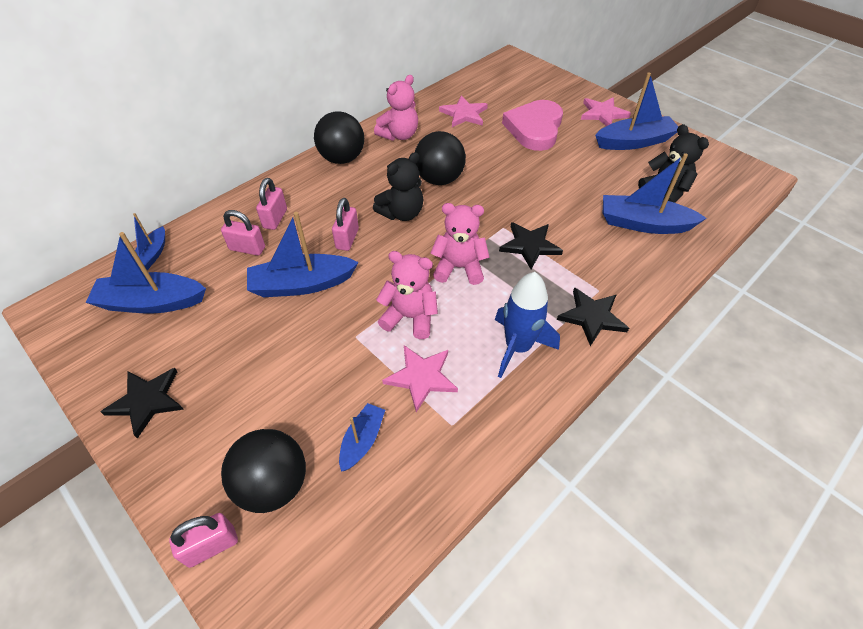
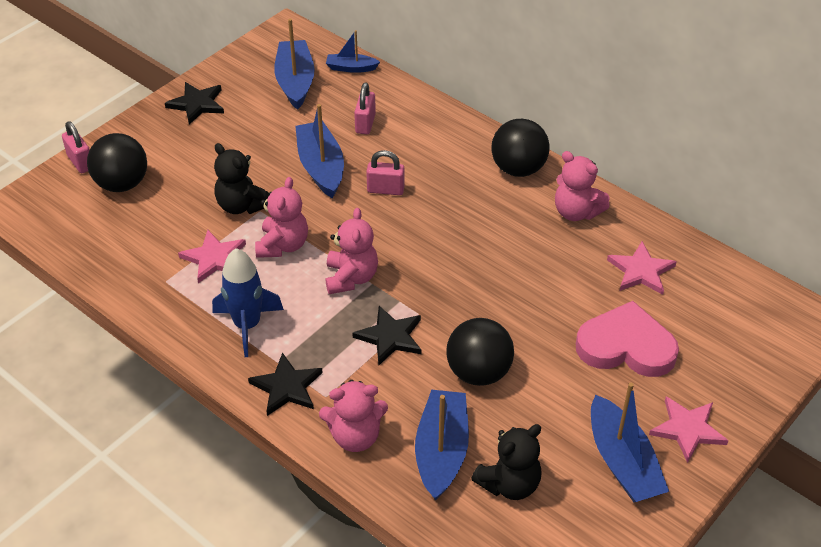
camera: 85 degrees right, 5 degrees down
(275, 219) = (409, 134): pink padlock -> none
(362, 440) = (154, 227): blue boat -> none
(402, 213) = (430, 227): black teddy bear -> black teddy bear (242, 205)
(439, 179) = (496, 254): black ball -> black ball (478, 372)
(638, 272) = (355, 436): none -> pink teddy bear

